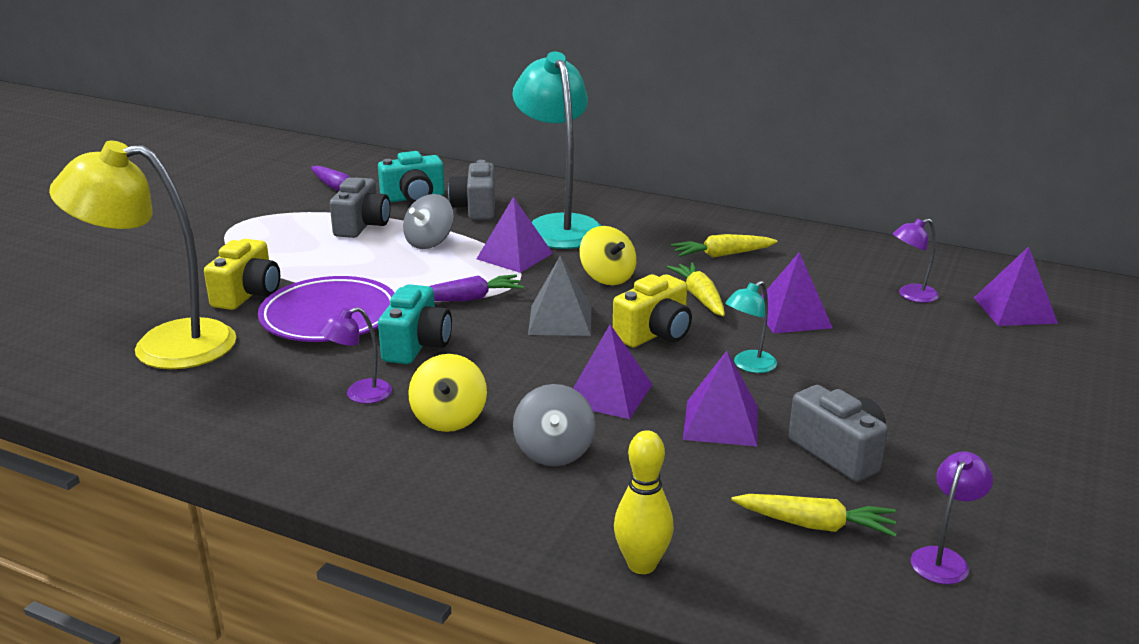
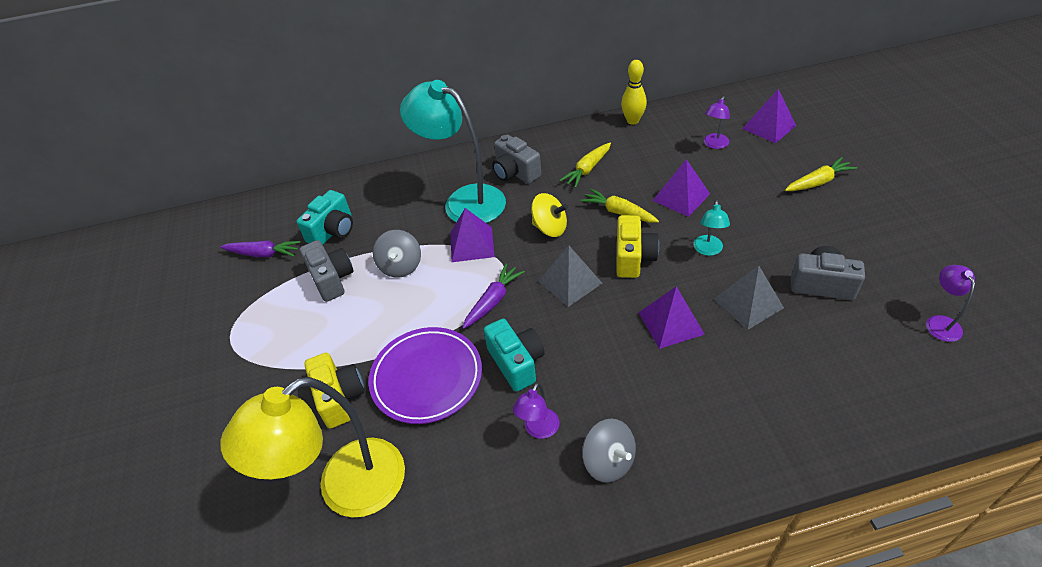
camera: 35 degrees left, 20 degrees up
(449, 418) = (615, 408): yellow spinning top -> none
(476, 208) = (390, 216): grey camera -> grey camera (515, 172)
(554, 451) = (701, 388): grey spinning top -> grey spinning top (608, 461)
(642, 564) = (841, 434): yellow bowling pin -> yellow bowling pin (632, 121)
(721, 422) = (748, 303): purple pyramid -> grey pyramid
(815, 525) = (871, 343): yellow carrot -> yellow carrot (818, 182)

